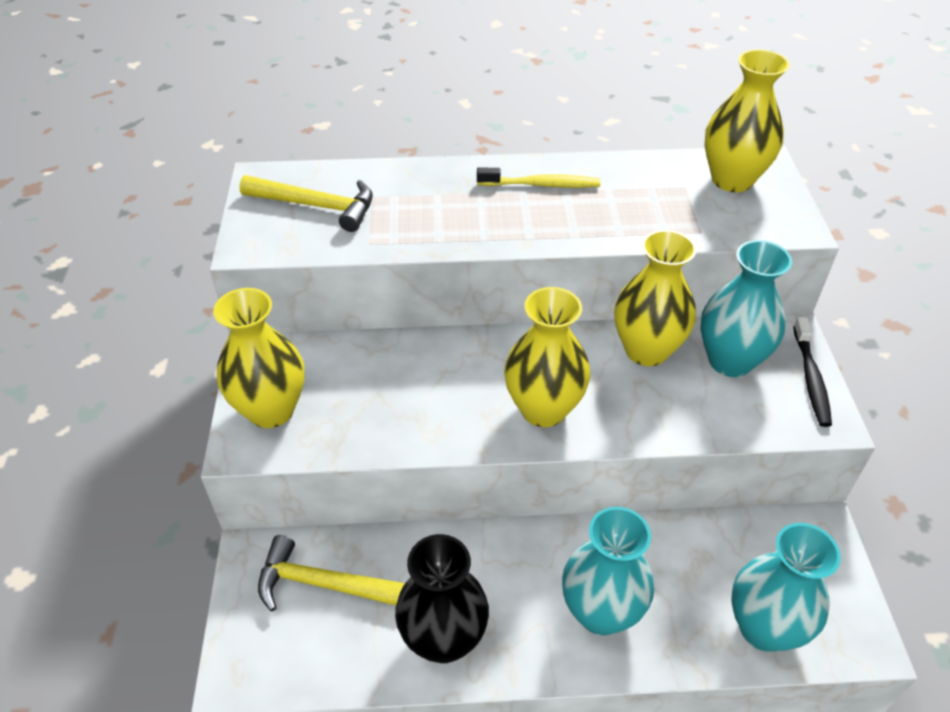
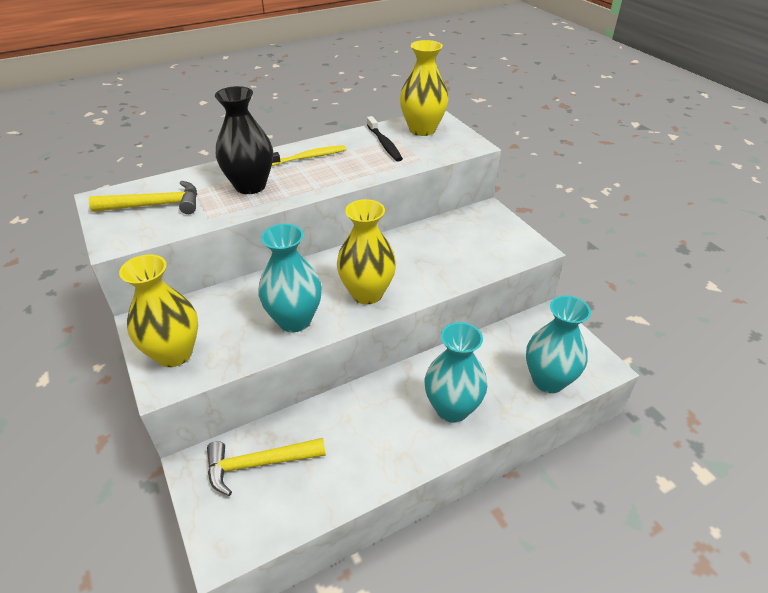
camera: 25 degrees left, 5 degrees down
(443, 639) = (361, 464): black vase -> black vase (250, 186)
(646, 350) = (412, 242): yellow vase -> none
(730, 361) = (463, 234): turquoise vase -> turquoise vase (294, 320)
(811, 378) = (512, 230): black toothbrush -> black toothbrush (384, 144)

